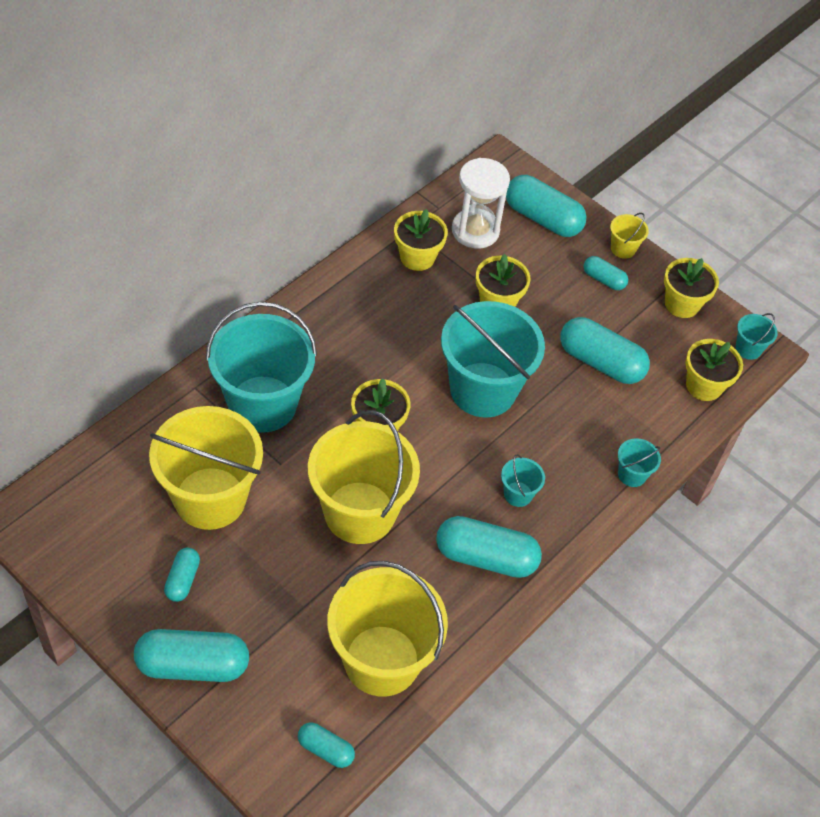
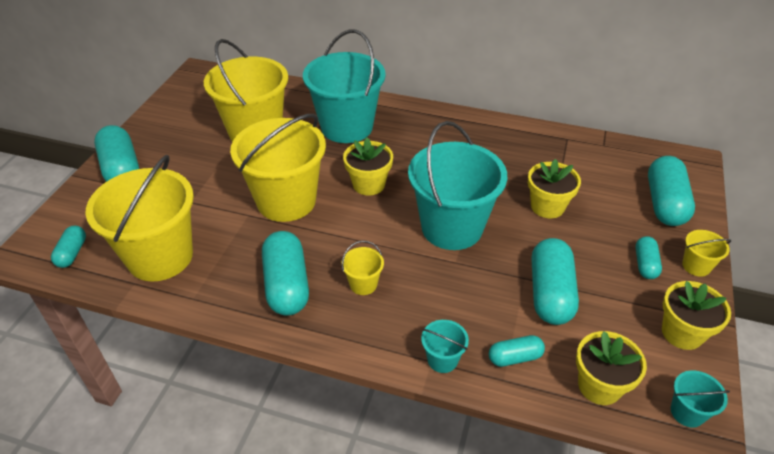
camera: 70 degrees right, 10 degrees down
(182, 580) = (185, 143): turquoise capsule -> turquoise capsule (514, 357)
(417, 257) = (544, 150): yellow flower pot -> none
(475, 230) = (605, 170): white hourglass -> none
(518, 494) = (363, 284): turquoise bucket -> yellow bucket

